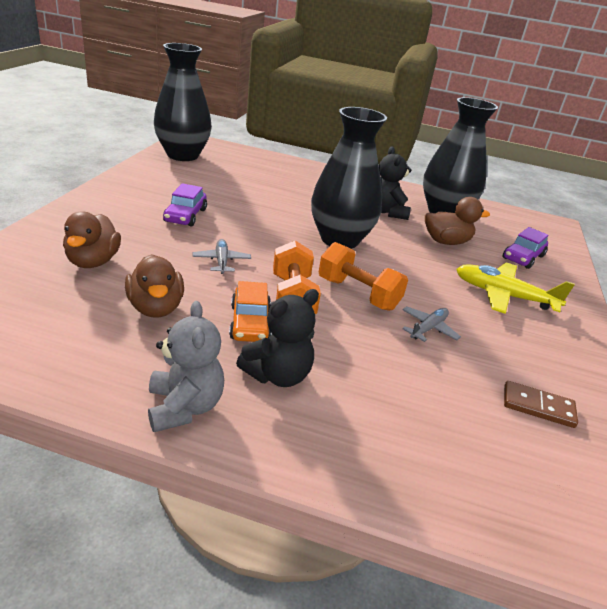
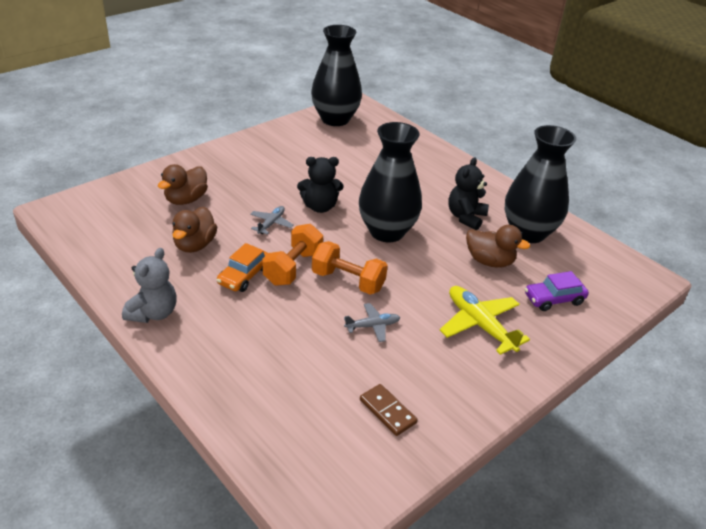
camera: 35 degrees right, 5 degrees up
(185, 215) = (282, 178): purple car -> none
(278, 375) = (226, 316): black teddy bear -> black teddy bear (320, 207)
(358, 294) = (348, 281): orange dumbbell -> orange dumbbell turned 45 degrees counterclockwise

